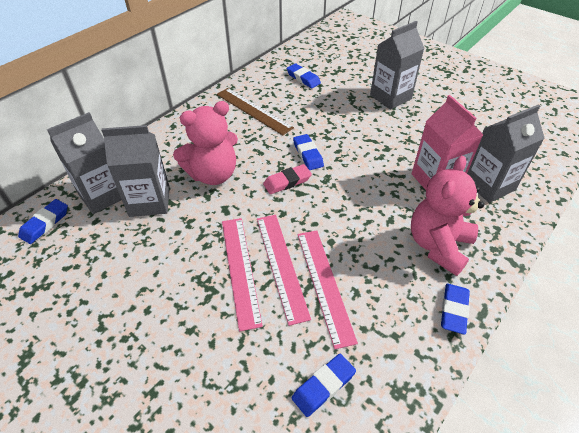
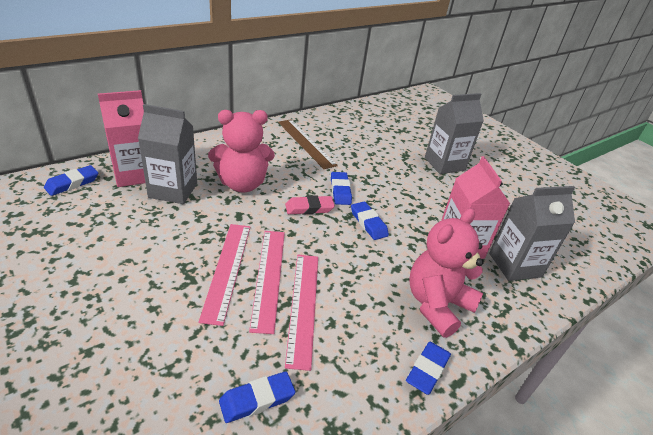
camera: 10 degrees right, 10 degrees down
(102, 195) = (134, 174): grey carton -> pink carton
(303, 78) = (365, 129): blue eraser -> blue eraser (368, 223)

